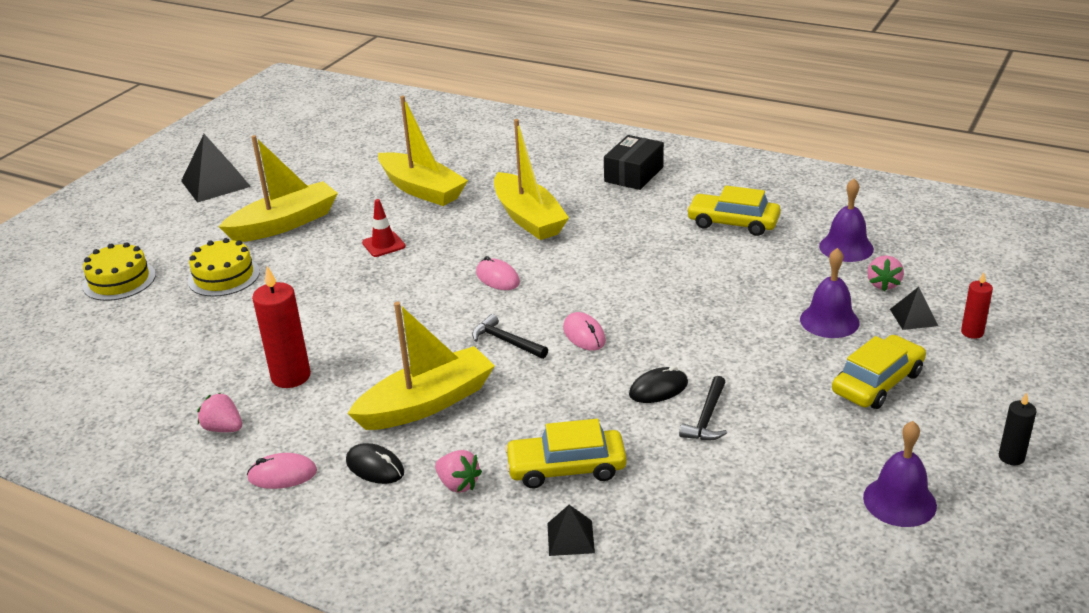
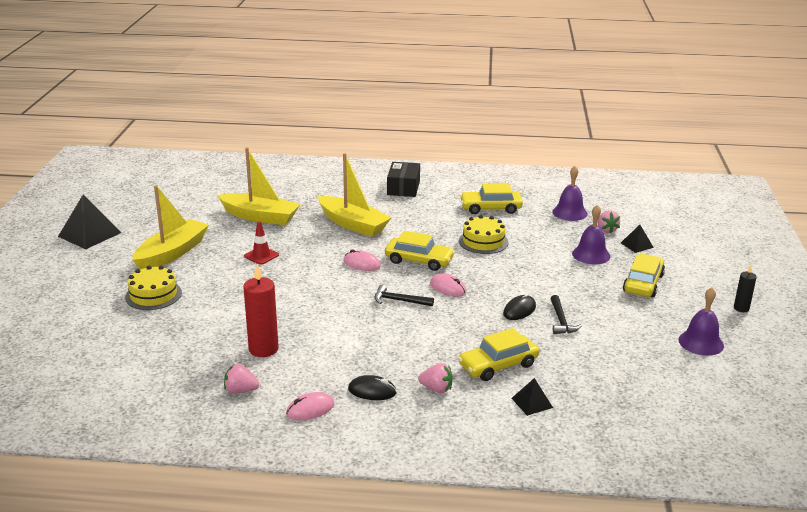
camera: 25 degrees left, 5 degrees down
(119, 280) = (67, 311): yellow cake -> yellow cake (483, 241)
(427, 403) = (376, 346): yellow boat -> none
(575, 286) = (419, 260): none -> yellow car
(972, 332) = (674, 248): red candle -> none

